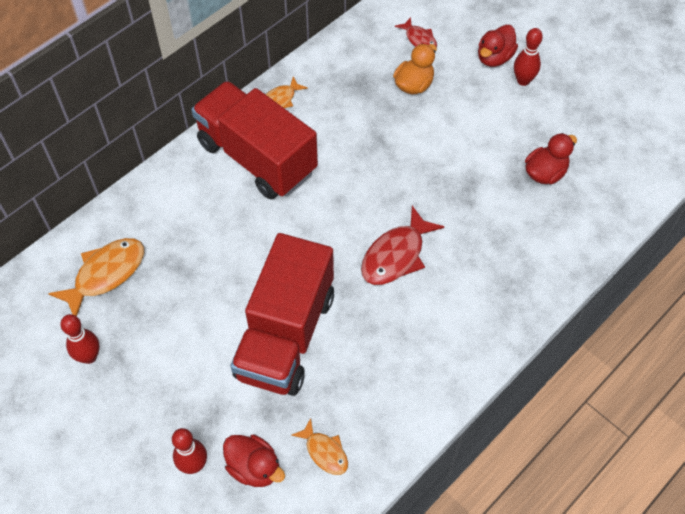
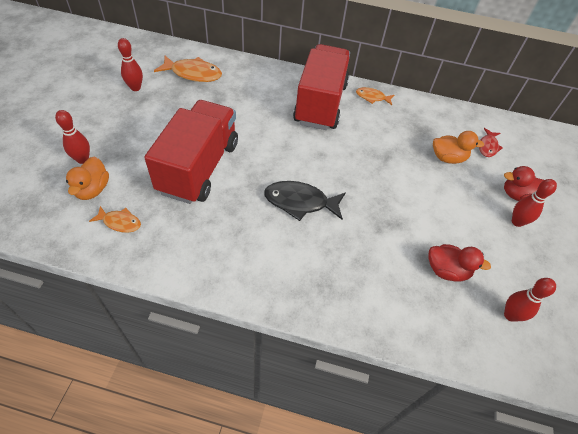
camera: 55 degrees right, 5 degrees down
(254, 467) = (92, 189): red duck -> orange duck
(286, 335) = (199, 167): red truck -> red truck turned 120 degrees clockwise
(325, 452) = (120, 222): orange fish -> orange fish turned 90 degrees counterclockwise
(396, 255) = (300, 202): red fish -> black fish
(612, 153) = (510, 315): none -> red bowling pin

